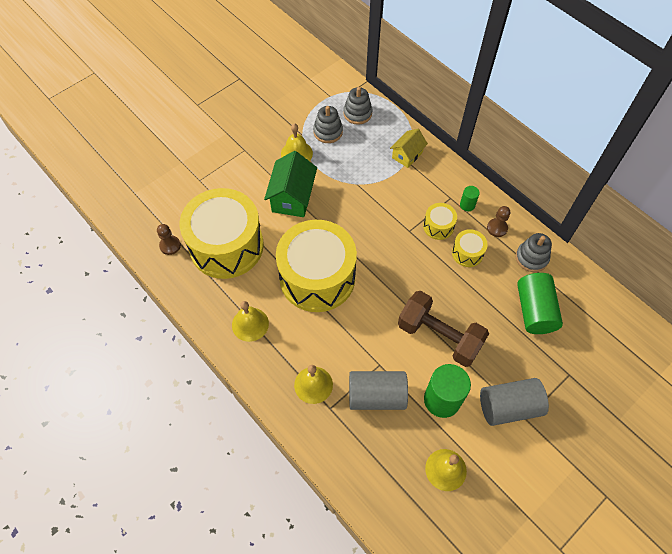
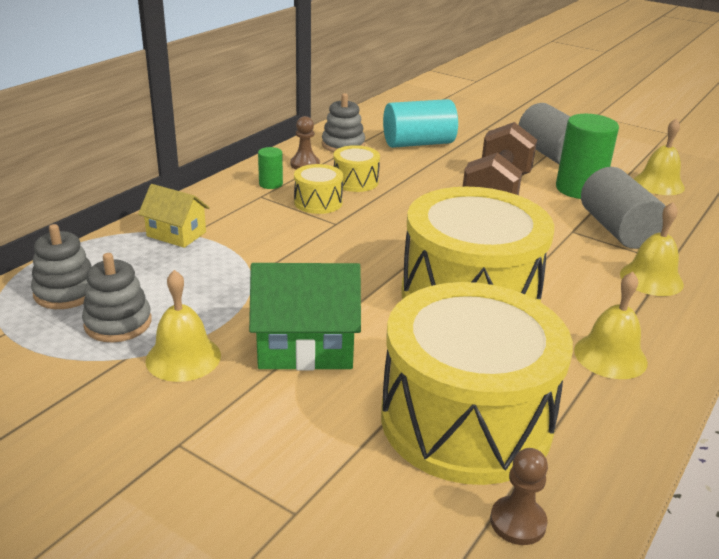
camera: 105 degrees left, 30 degrees down
(534, 310) = (418, 143): green cylinder -> turquoise cylinder

